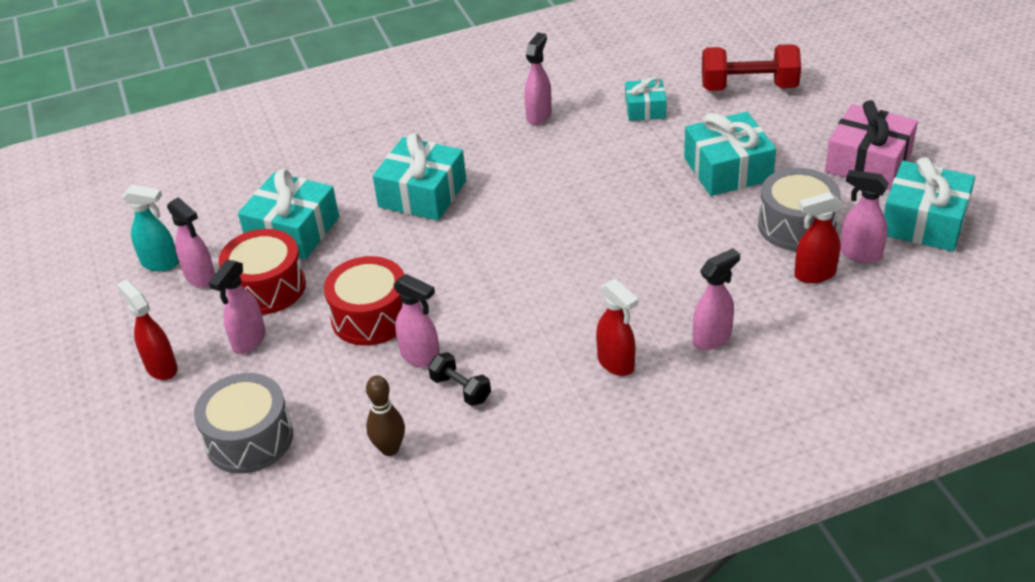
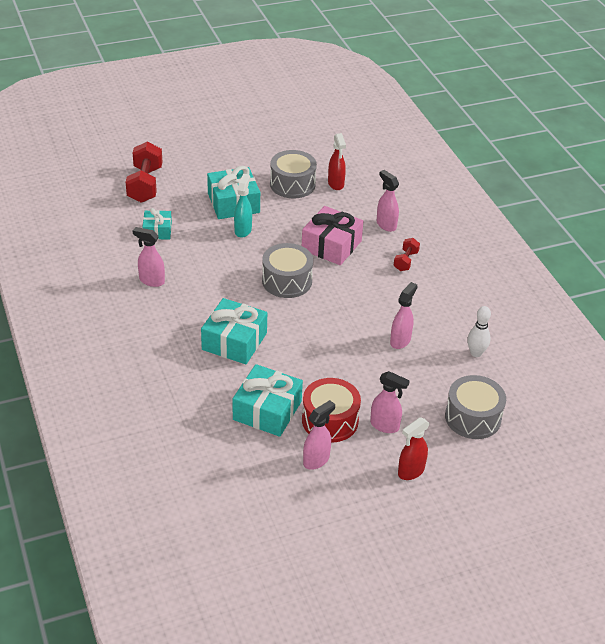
camera: 95 degrees left, 0 degrees up
(161, 263) = (297, 487): turquoise spray bottle -> turquoise spray bottle (243, 230)
(371, 316) = (363, 365): red drum -> none
(389, 448) = (476, 353): brown bowling pin -> white bowling pin
(460, 389) = (427, 323): black dumbbell -> none
(551, 233) = (287, 281): none -> grey drum
(616, 363) = (405, 261): red spray bottle -> red dumbbell
(859, 254) = (320, 166): pink spray bottle -> none
(868, 162) = (237, 151): pink gift -> pink gift (331, 245)
(924, 221) = (295, 142): turquoise gift -> none

